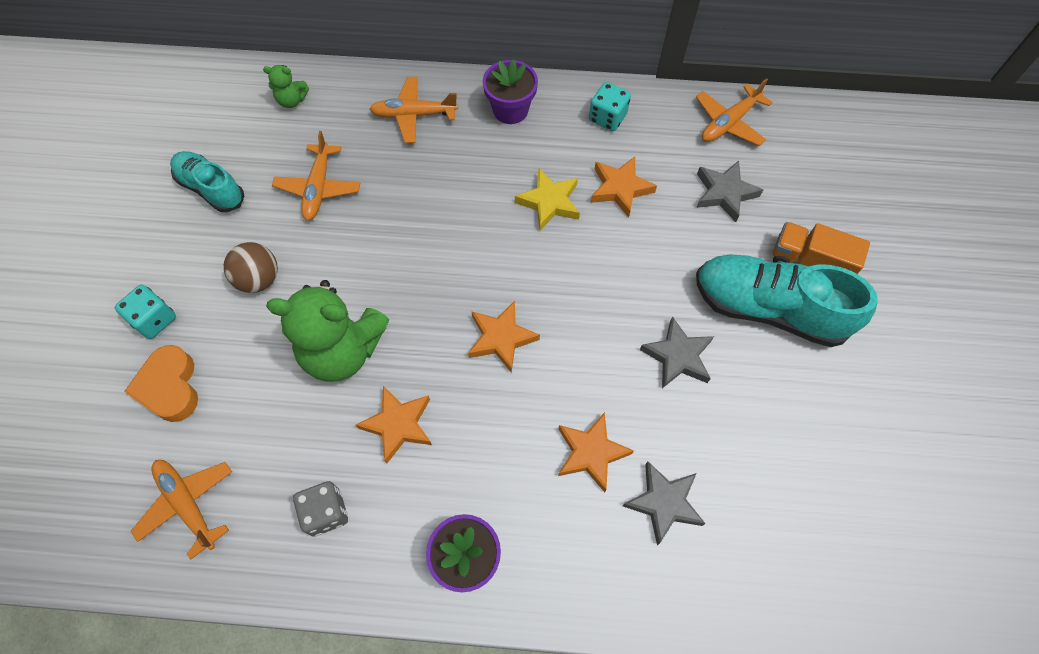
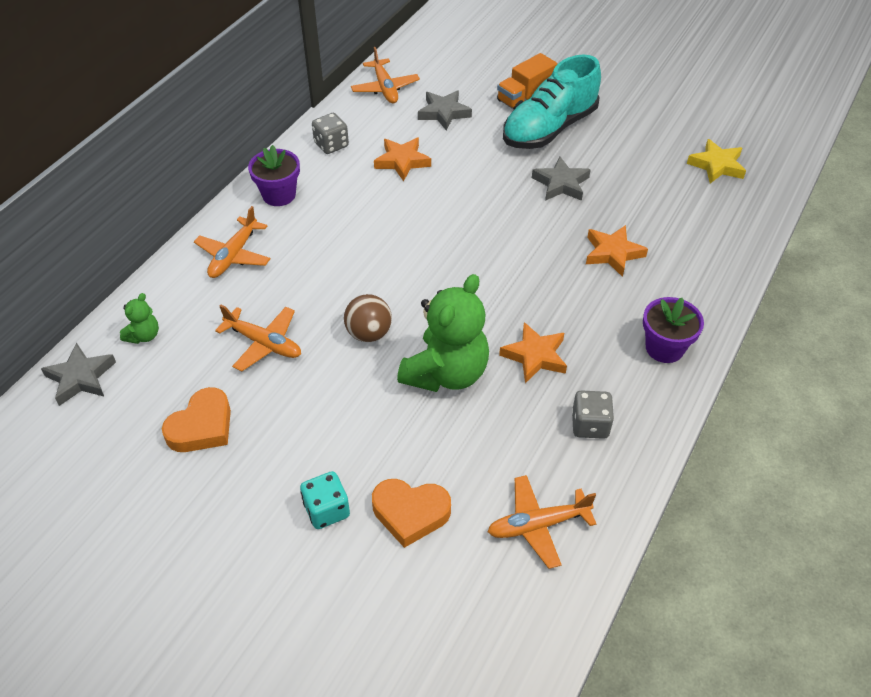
camera: 65 degrees left, 15 degrees down
(211, 188) = (202, 426): turquoise shoe -> orange heart
(259, 279) = (335, 414): brown ball -> brown ball (369, 333)
(501, 338) = (492, 270): orange star -> none
(549, 202) = (387, 203): yellow star -> yellow star (717, 165)
(607, 118) = (331, 145): turquoise dice -> grey dice
(664, 503) = (666, 230): grey star -> grey star (81, 378)

